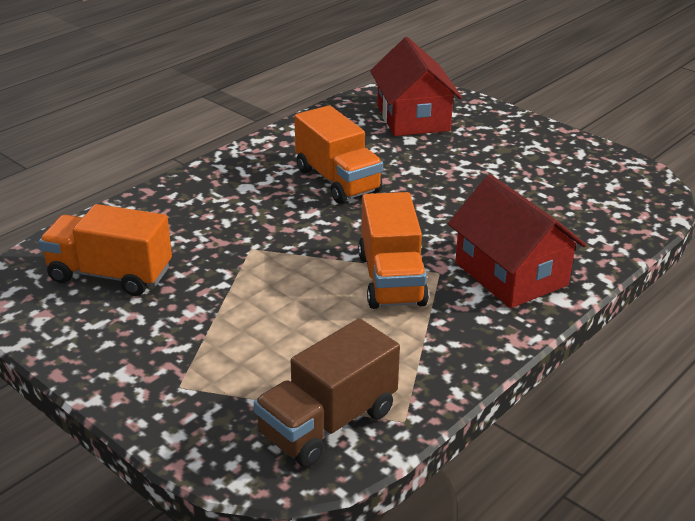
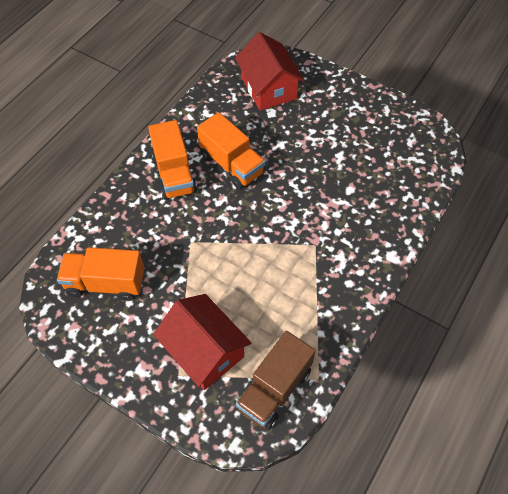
camera: 10 degrees left, 25 degrees up
(391, 280) = (287, 257): orange truck -> orange truck (174, 174)
(511, 274) = (360, 239): red house -> red house (204, 351)

